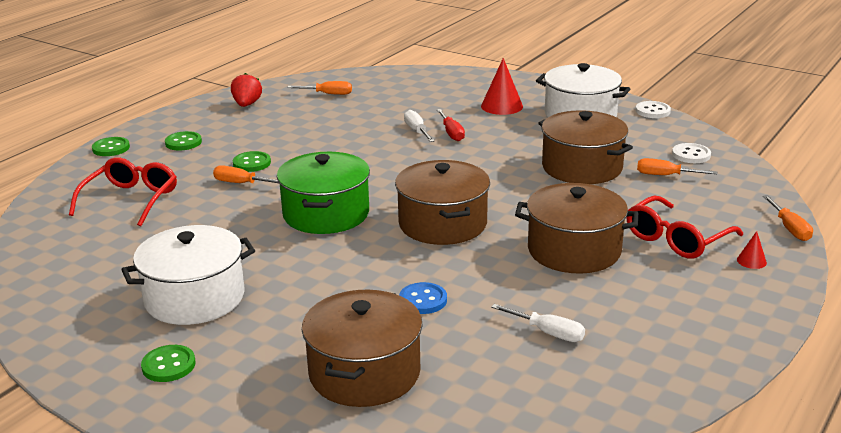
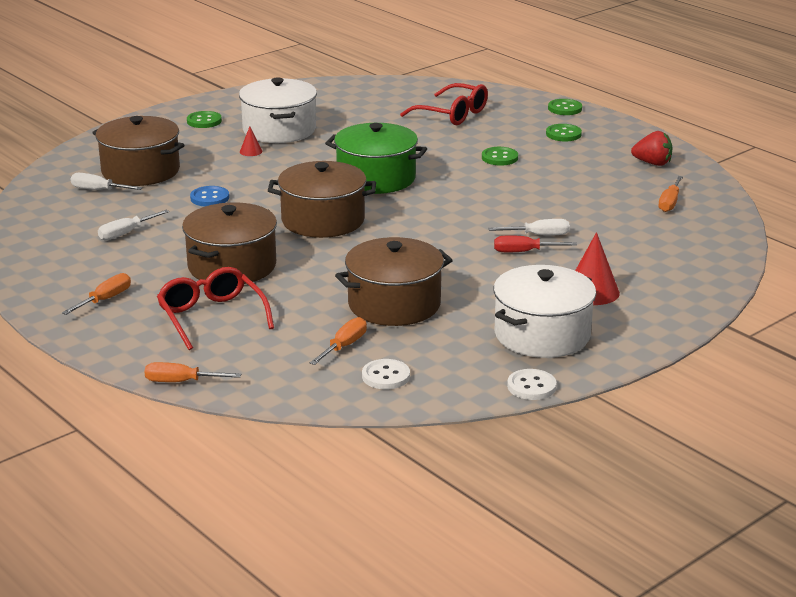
camera: 105 degrees right, 0 degrees up
(241, 183) = (458, 152): orange screwdriver -> orange screwdriver (105, 300)
(441, 390) = (98, 190): none -> white screwdriver
(751, 261) = (143, 342): red cone -> red cone (251, 151)

